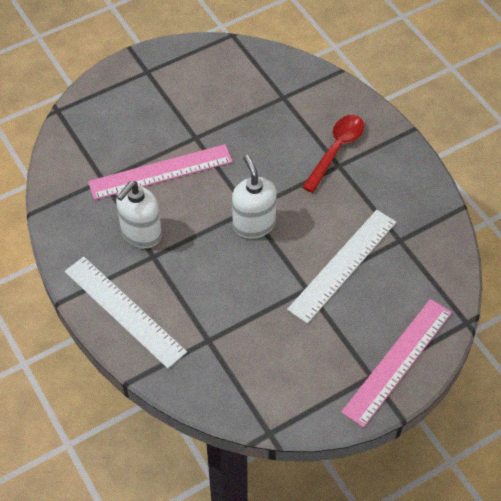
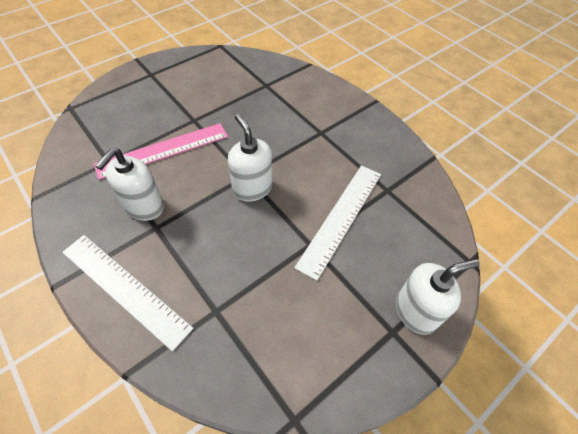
camera: 10 degrees left, 0 degrees up
(336, 150) = (316, 121): red spoon -> none
(398, 361) = (416, 311): pink ruler -> white soap dispenser

